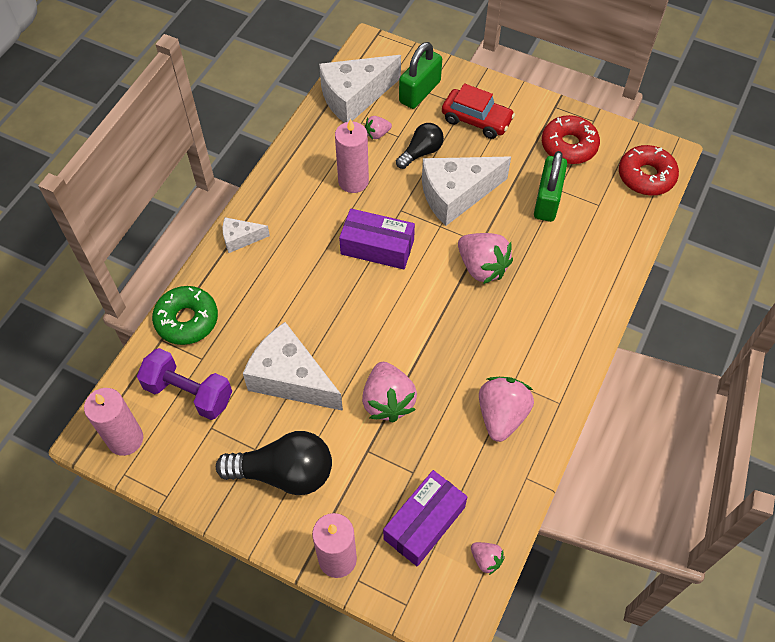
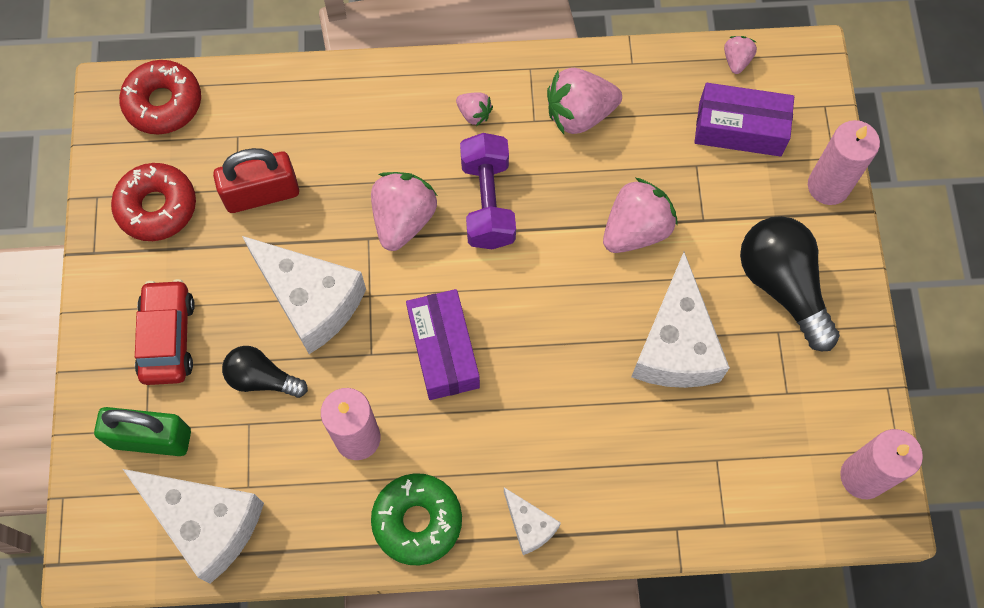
camera: 120 degrees left, 10 degrees up
(187, 320) = (681, 512): green donut -> green donut (417, 521)
(189, 393) = (766, 445): purple dumbbell -> purple dumbbell (488, 202)
(377, 134) = (259, 453): pink strawberry -> pink strawberry (474, 114)
(547, 200) = (262, 194): green padlock -> red padlock

